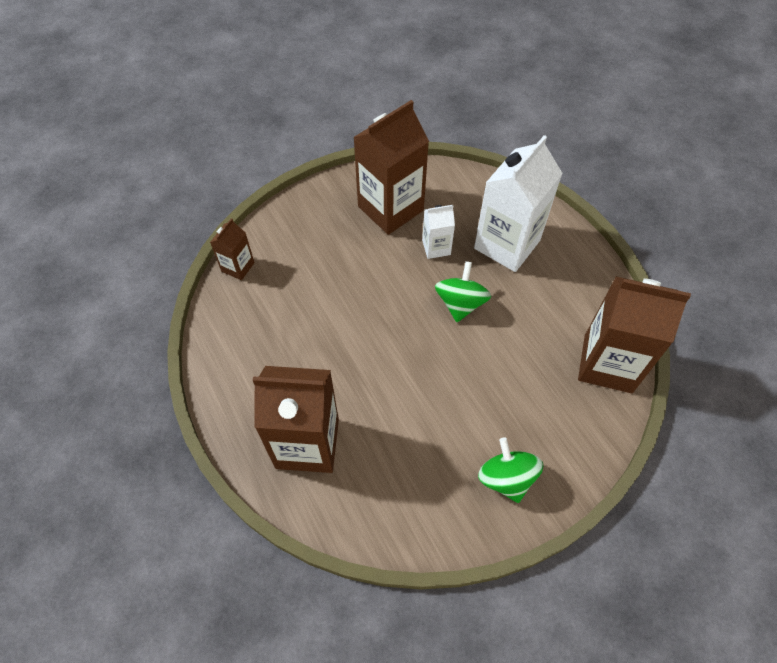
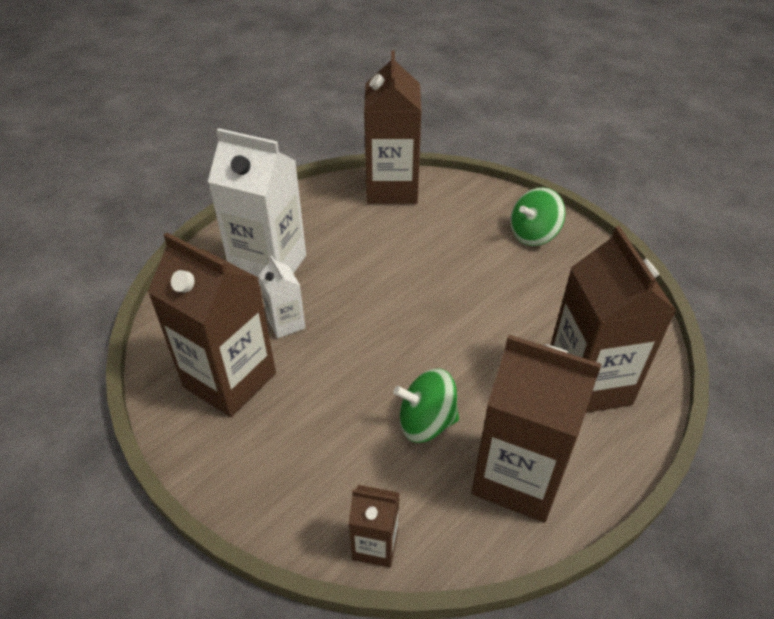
camera: 105 degrees left, 15 degrees down
(248, 360) = (518, 477): none -> brown carton
(460, 303) = (359, 291): green spinning top -> green spinning top (426, 422)

